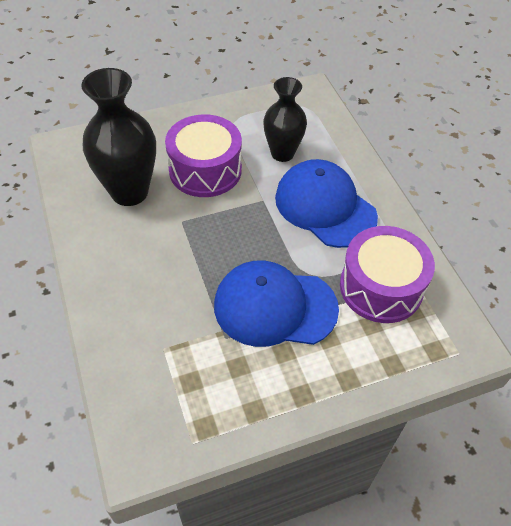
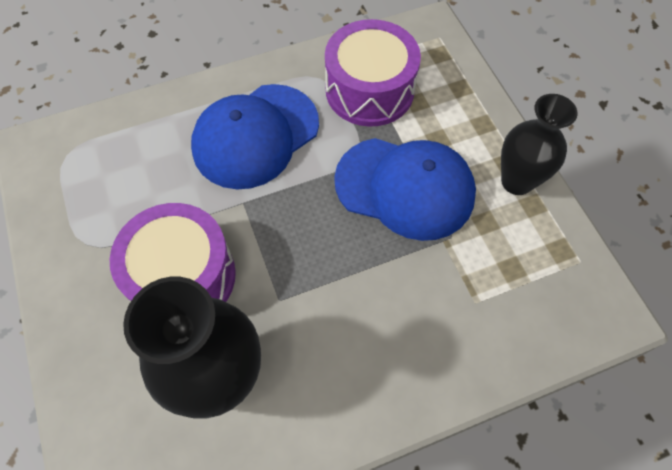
camera: 90 degrees left, 10 degrees up
(275, 307) = (405, 188): blue cap -> blue cap turned 75 degrees counterclockwise
(282, 153) = (158, 181): black vase -> black vase (517, 181)

